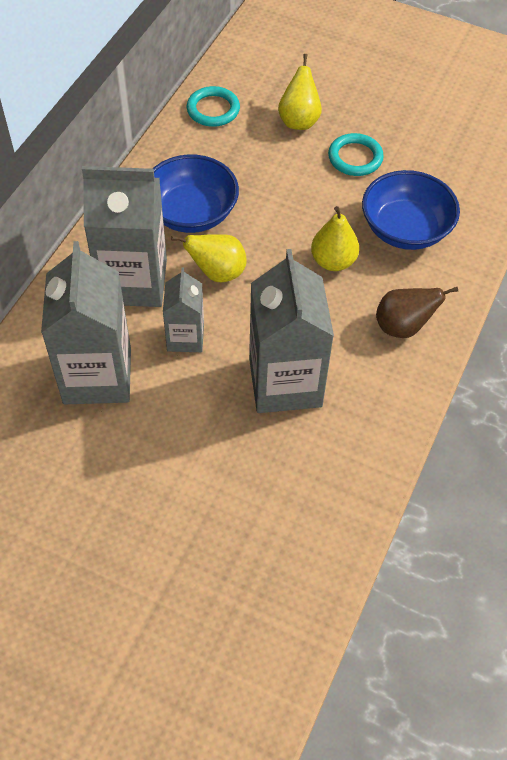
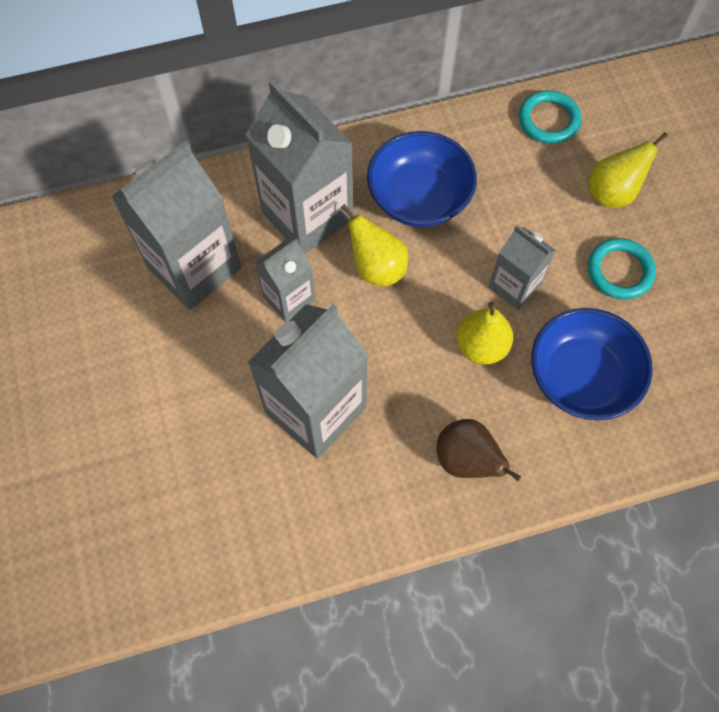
camera: 50 degrees right, 10 degrees up
(309, 214) = (514, 286): none -> grey carton

